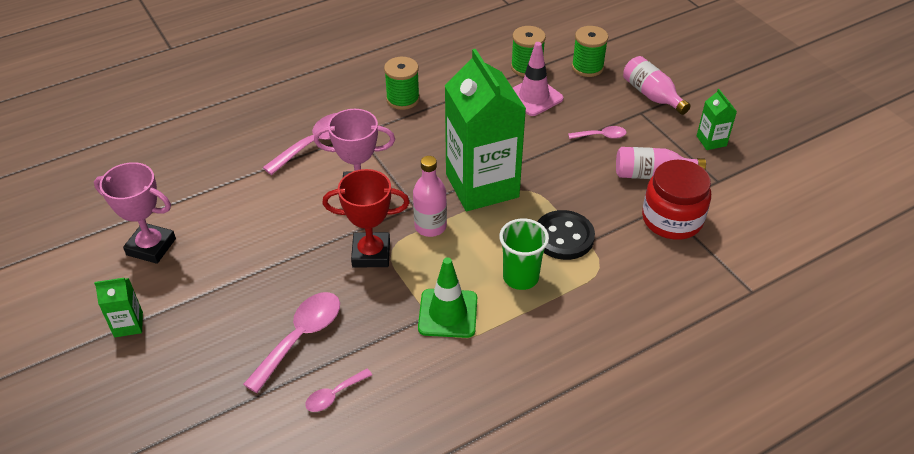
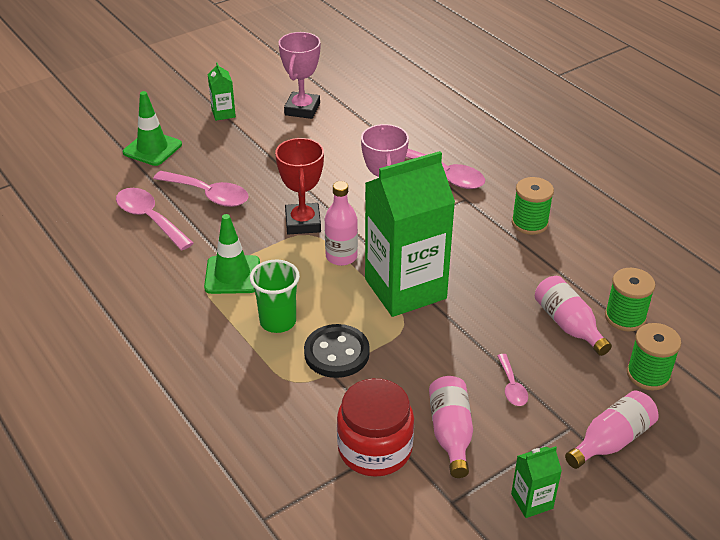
camera: 85 degrees right, 5 degrees down
(183, 400) = (152, 148): none -> green traffic cone
(334, 395) = (149, 218): pink spoon -> pink spoon, size x1.84
(534, 97) = (568, 325): pink traffic cone -> pink bottle

